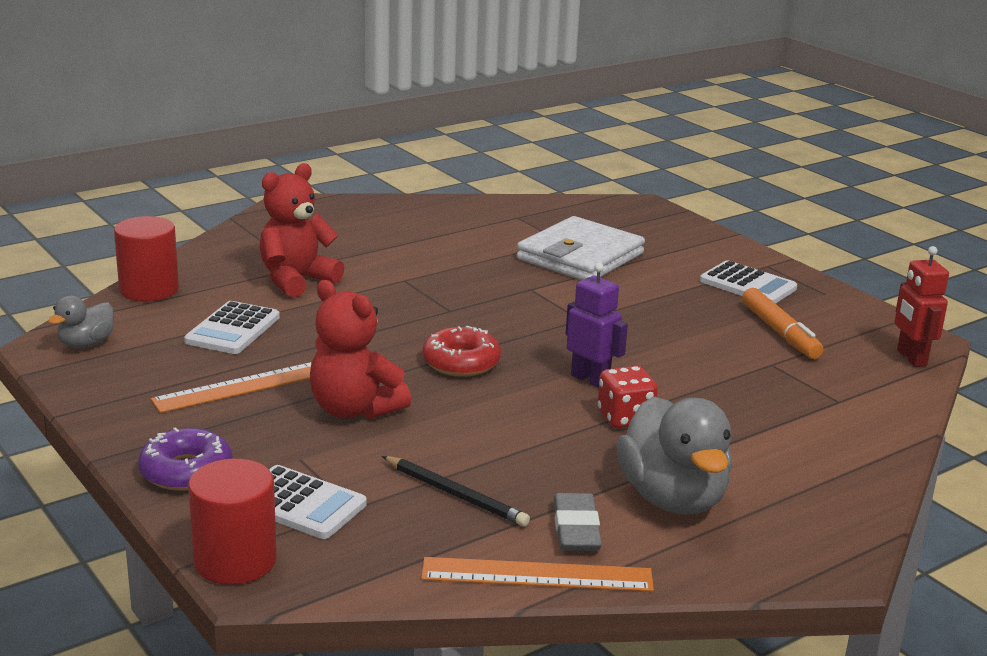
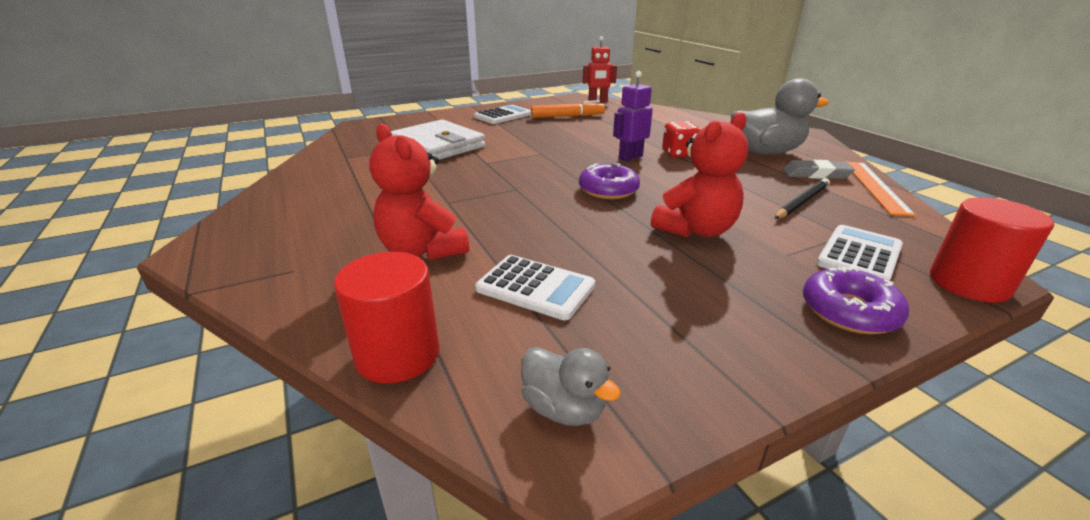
camera: 80 degrees left, 5 degrees up
(246, 386) = (665, 279): orange ruler -> none
(461, 362) = (608, 190): red donut -> purple donut

